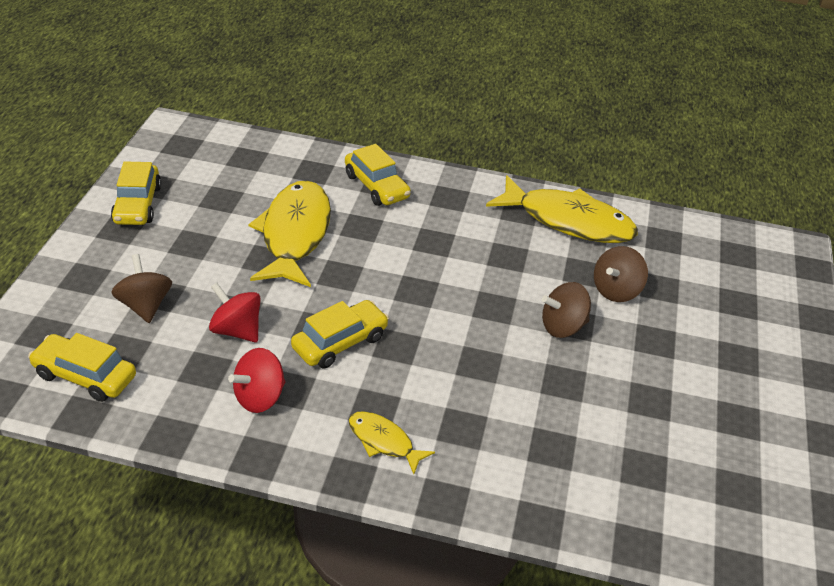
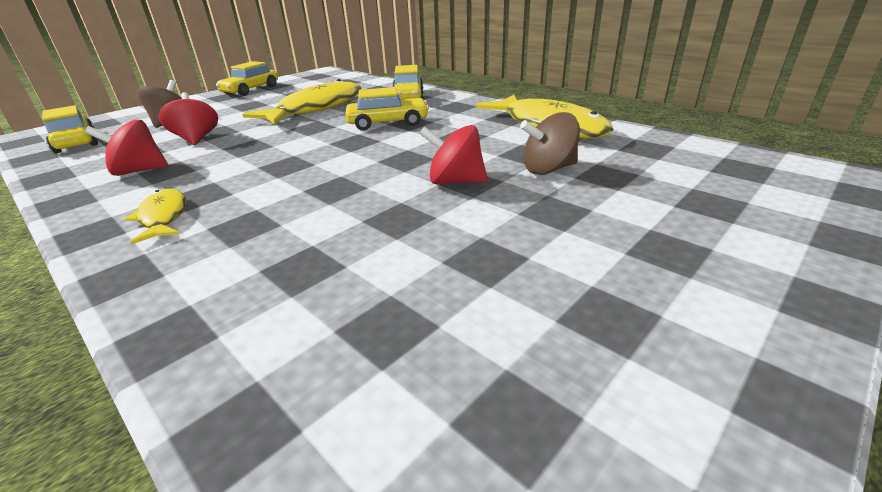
camera: 35 degrees right, 10 degrees down
(340, 342) = (248, 156): yellow car -> yellow car (388, 123)
(562, 326) = (455, 181): brown spinning top -> red spinning top

